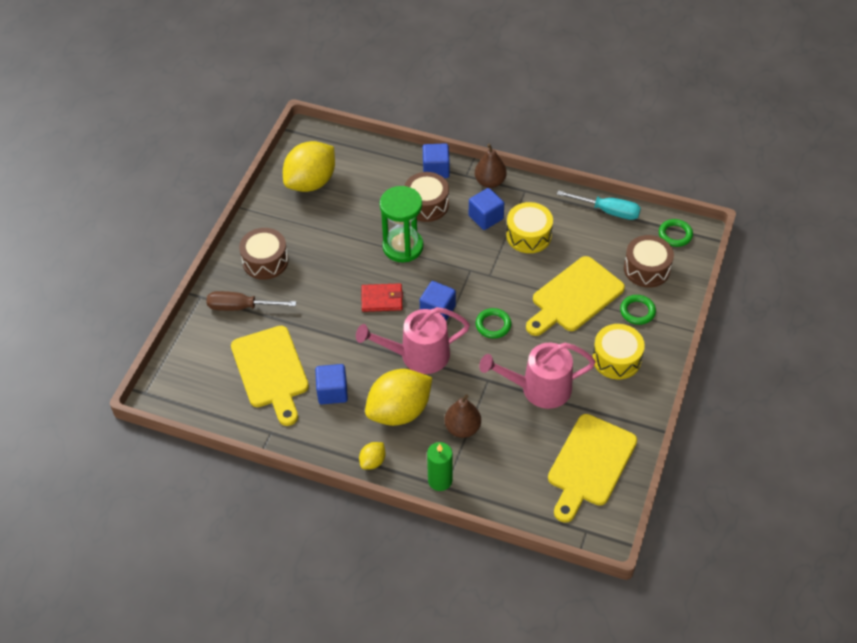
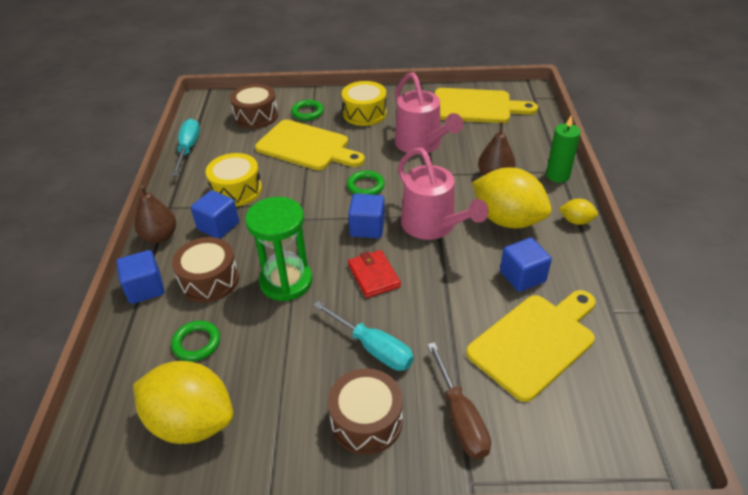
camera: 110 degrees left, 10 degrees down
(316, 280) = (373, 348): none -> turquoise screwdriver
(675, 235) = (209, 109): green ring -> green ring (196, 343)

